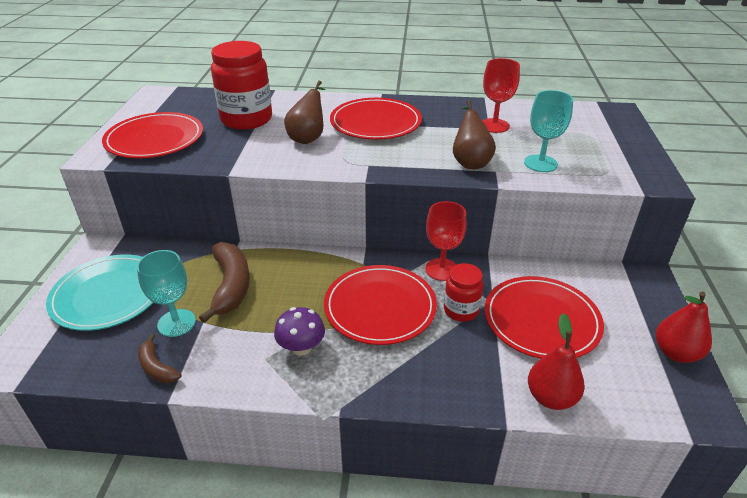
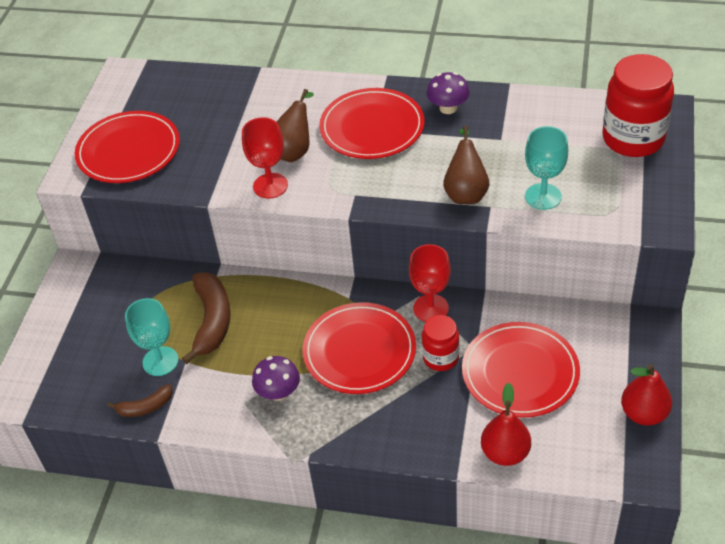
camera: 10 degrees right, 10 degrees up
(108, 295) = (92, 327): turquoise plate -> none
(157, 367) = (145, 407): brown banana -> brown banana turned 75 degrees counterclockwise
(246, 119) = (227, 120): red jar -> red jar (633, 139)
(438, 111) = (448, 108): none -> purple mushroom
(494, 126) = (508, 134): red goblet -> red goblet (270, 186)

